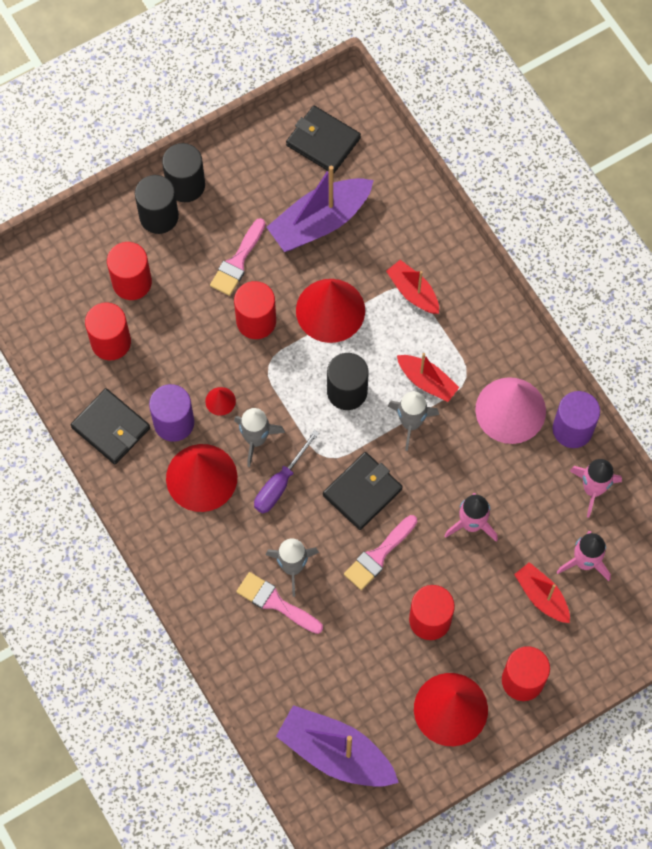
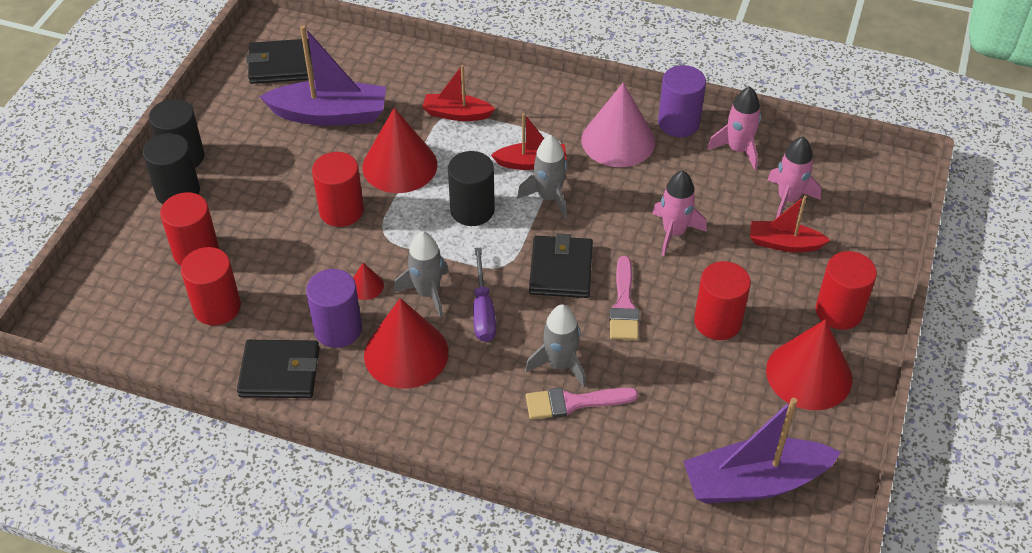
camera: 40 degrees left, 20 degrees down
(237, 261) = (283, 181): pink brush -> none
(320, 221) = (330, 114): purple boat -> purple boat turned 105 degrees counterclockwise

